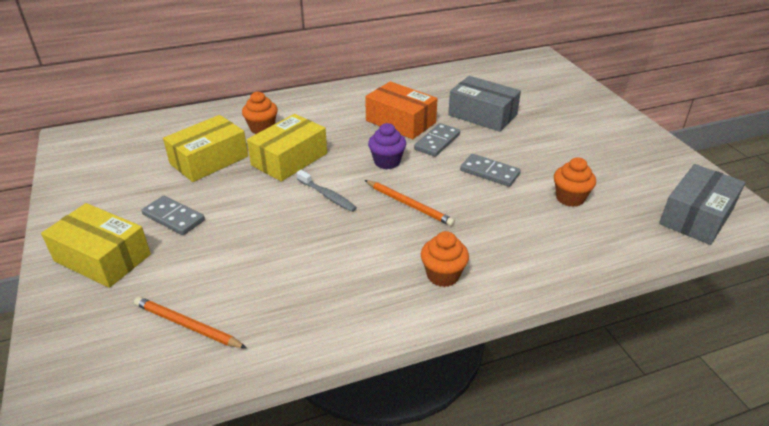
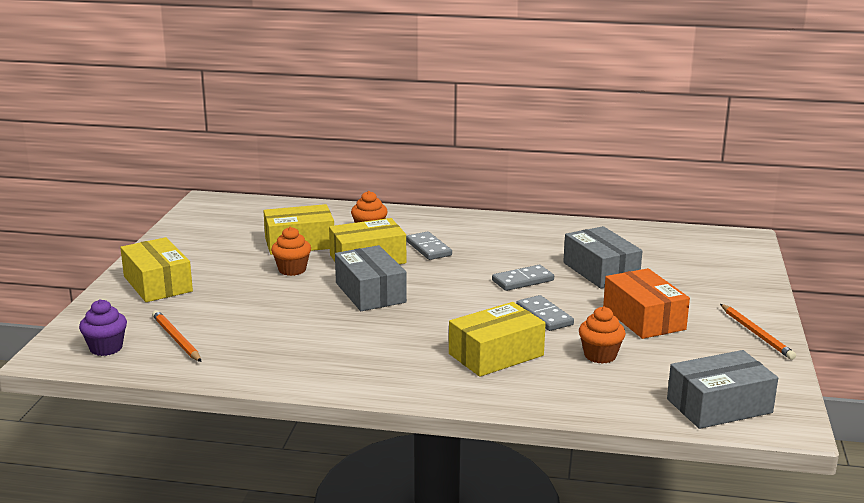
camera: 30 degrees right, 15 degrees down
(174, 217) = (232, 273): grey domino -> grey domino (428, 248)
(327, 196) = (370, 292): grey toothbrush -> grey box
(387, 162) = (454, 283): purple cupcake -> purple cupcake (106, 348)
(400, 122) = (507, 256): orange box -> orange box (643, 318)
(409, 204) = (435, 317): orange pencil -> orange pencil (756, 334)
(443, 275) = (403, 370): orange cupcake -> orange cupcake (292, 270)
(497, 227) = (496, 354): none -> yellow box

